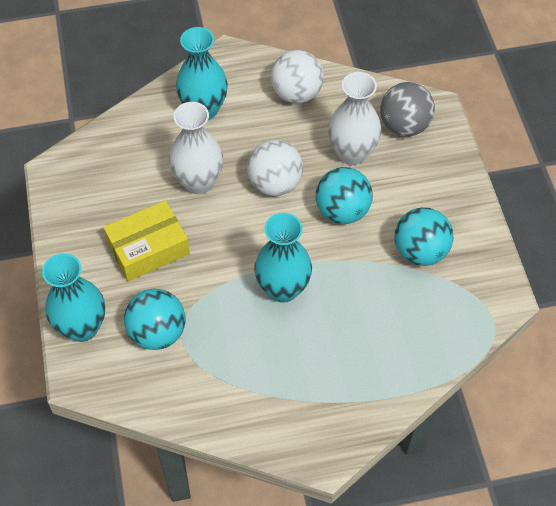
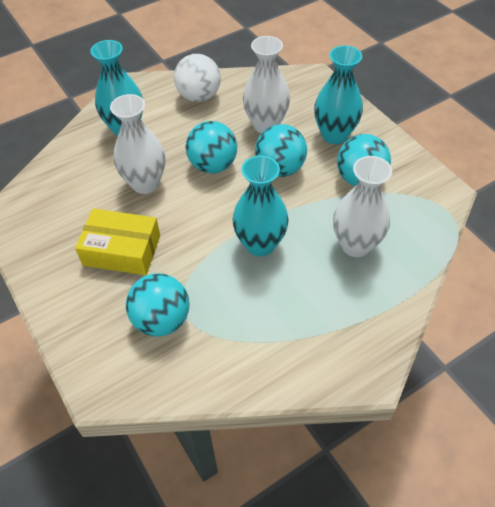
camera: 20 degrees left, 5 degrees down
(82, 327) = (85, 341): turquoise vase -> turquoise vase (334, 135)
(148, 248) = (122, 250): yellow box -> yellow box turned 60 degrees clockwise
(275, 184) = (213, 165): white ball -> turquoise ball
(377, 323) = (355, 245): none -> white vase
(404, 126) = (297, 95): grey ball -> none

